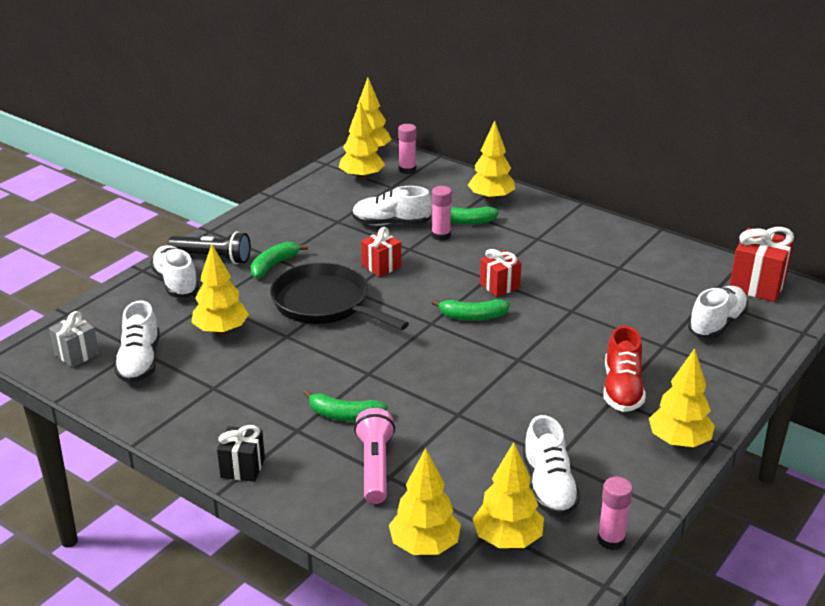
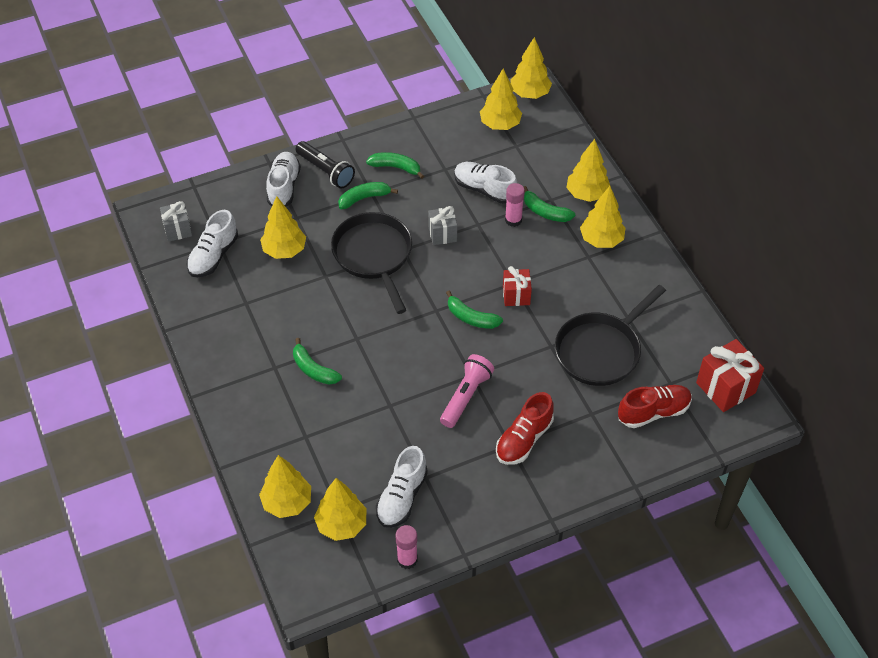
camera: 30 degrees right, 20 degrees up
(242, 468) = (220, 383): black gift -> none
(286, 234) = (396, 167): none -> green banana
(375, 466) = (302, 423): pink flashlight -> pink flashlight (466, 396)
(381, 266) = (442, 234): red gift -> grey gift
(407, 170) = (544, 130): pink glue stick -> none
(621, 297) = (601, 350): none -> black pan
(678, 442) = (523, 505): yellow tree -> yellow tree (601, 240)
(716, 324) = (653, 412): white shoe -> red shoe

